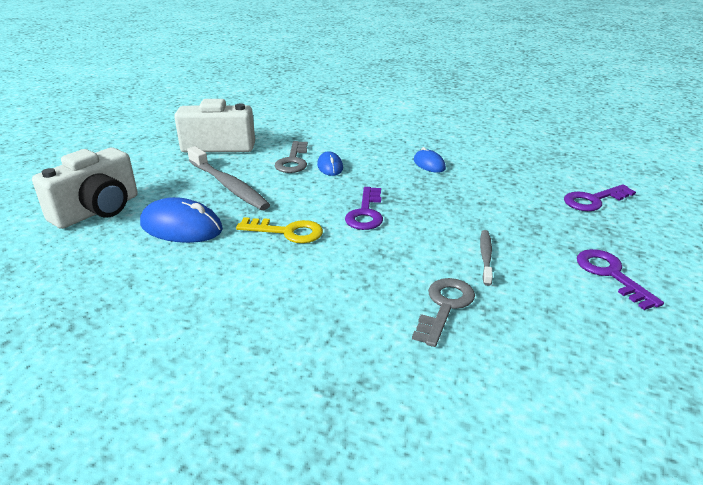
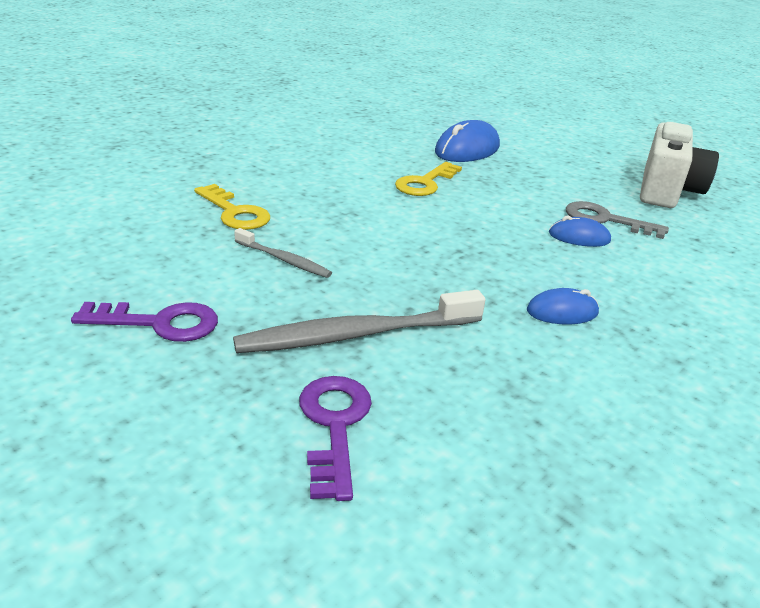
camera: 110 degrees right, 0 degrees up
(97, 210) = (518, 129): white camera -> none
(228, 185) = (546, 178): grey toothbrush -> grey toothbrush (356, 335)
(366, 213) = (436, 226): purple key -> none
(445, 307) = (234, 212): grey key -> yellow key

